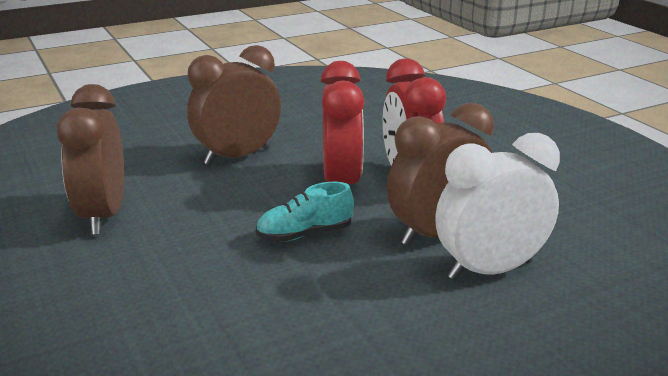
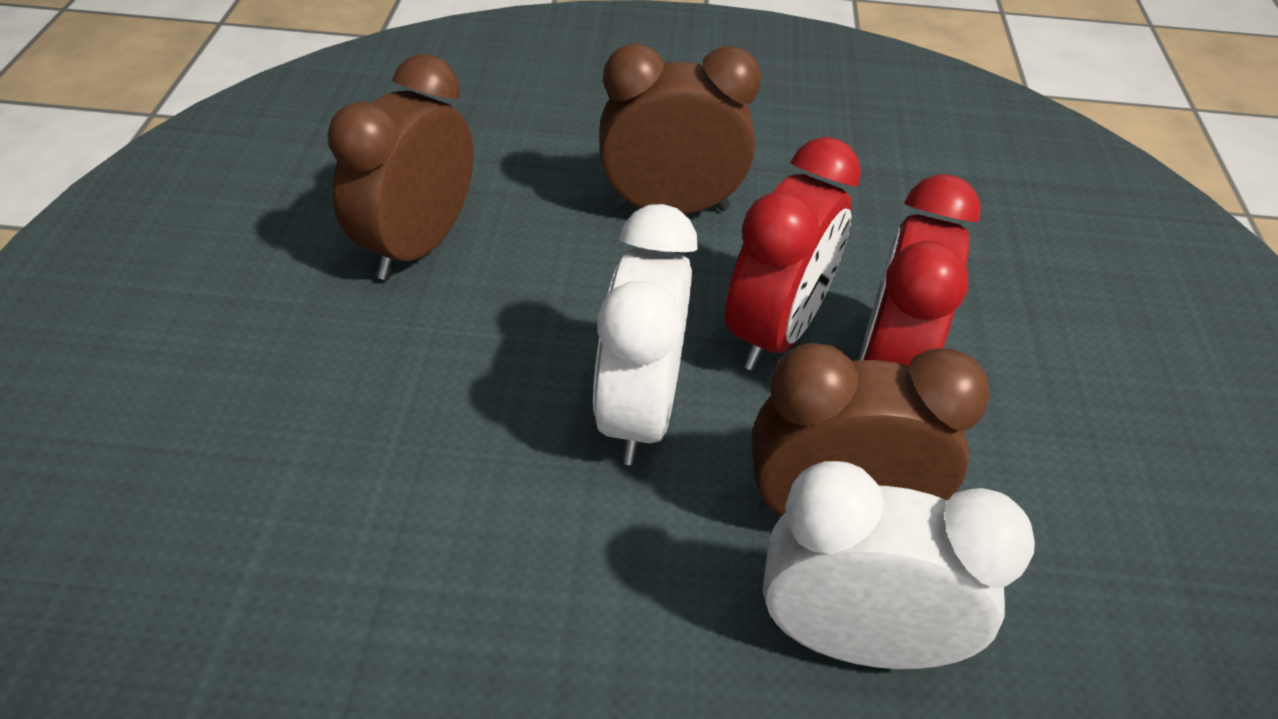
camera: 30 degrees right, 20 degrees up
(305, 234) = (639, 412): turquoise shoe -> white clock

